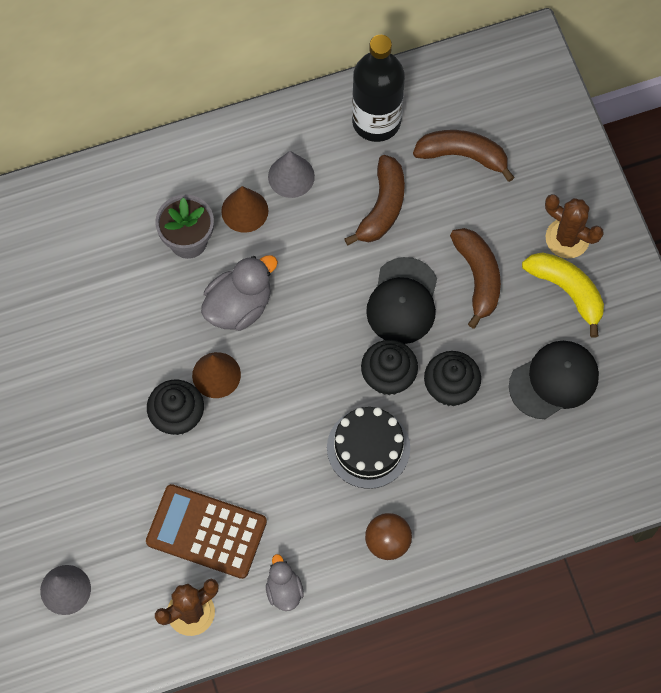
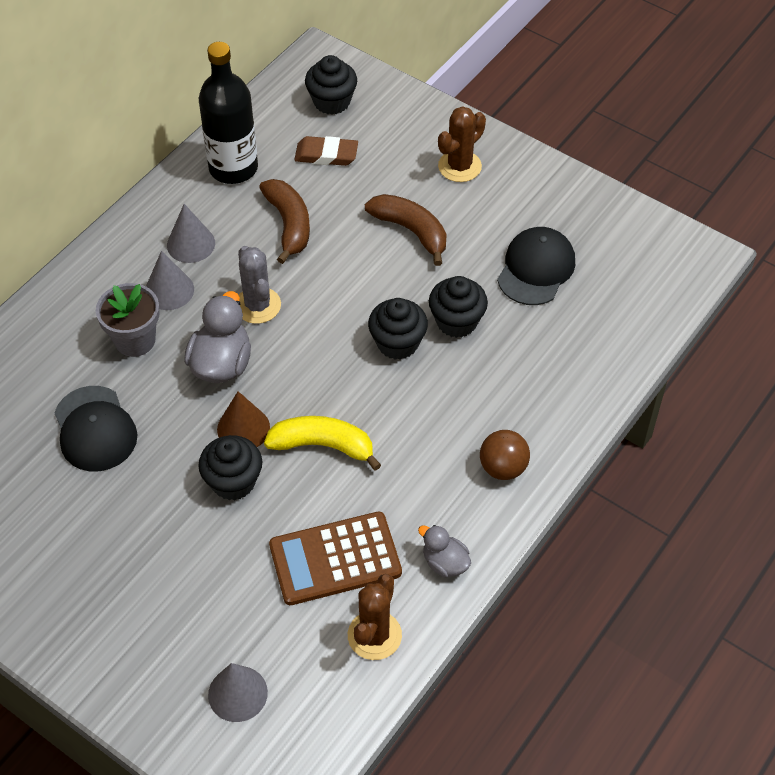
camera: 35 degrees left, 15 degrees down
(244, 210) = (169, 290): brown cone -> grey cone
(303, 269) = (257, 305): none -> grey cactus
(368, 448) = (425, 406): black cake -> none
(403, 301) = (363, 282): black cap -> black cap (95, 429)
(463, 155) = (326, 155): brown banana -> brown eraser
(507, 102) = (332, 101): none -> black cupcake
(567, 238) = (459, 166): brown cactus -> brown cactus turned 45 degrees counterclockwise
(567, 290) = (491, 201): yellow banana -> yellow banana (323, 445)

